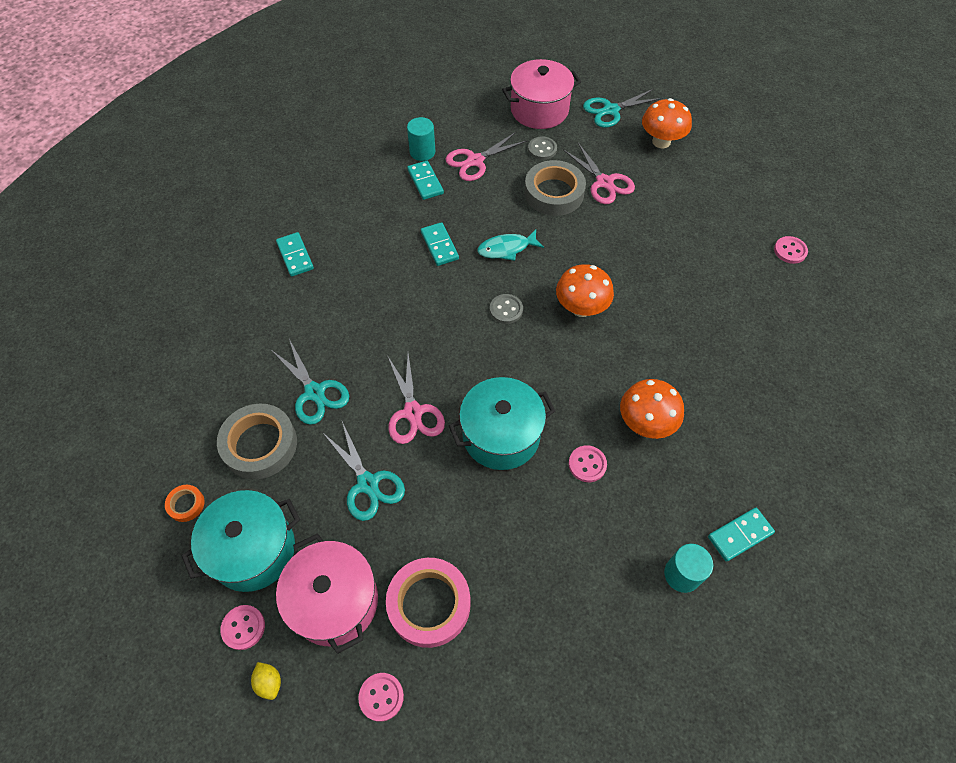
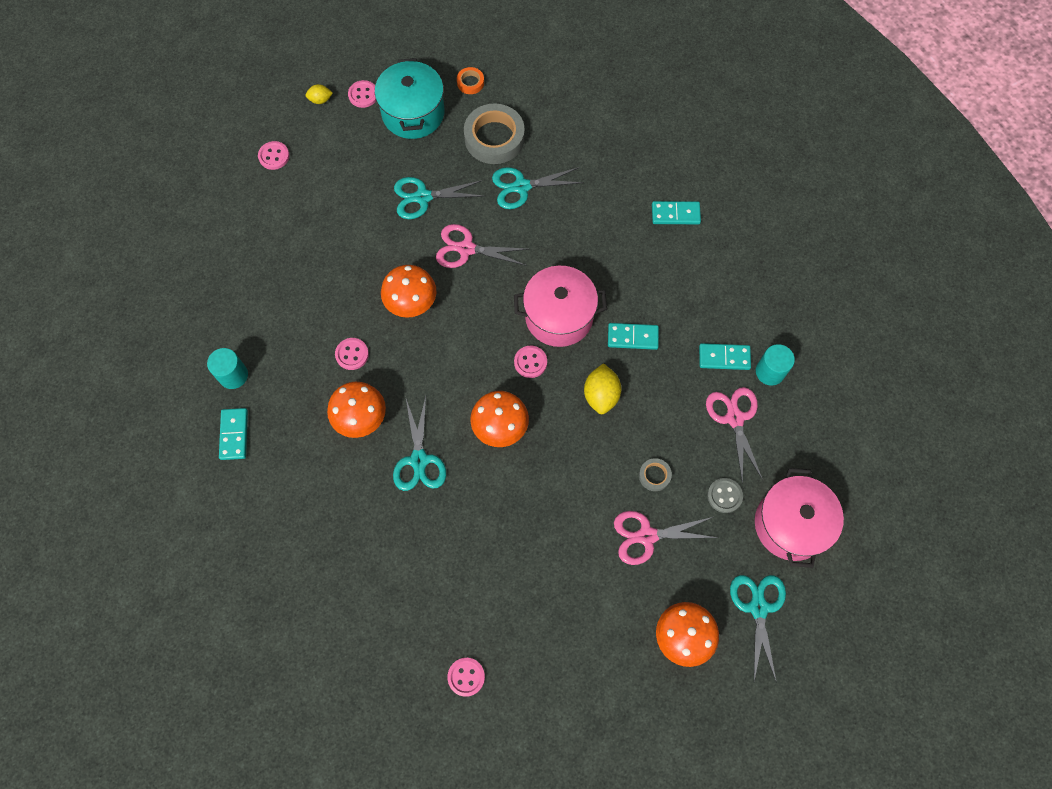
camera: 115 degrees right, 10 degrees up
(334, 601) = (349, 150): pink pot -> pink pot (559, 316)
(429, 604) = (313, 204): pink tape -> none
(501, 435) = (411, 303): turquoise pot -> orange mushroom
(506, 310) = (530, 362): grey button -> pink button
(507, 249) = (601, 395): turquoise fish -> yellow lemon
(554, 193) = (654, 475): grey tape -> grey tape, size x0.46
(651, 356) = (419, 460): none -> turquoise scissors

